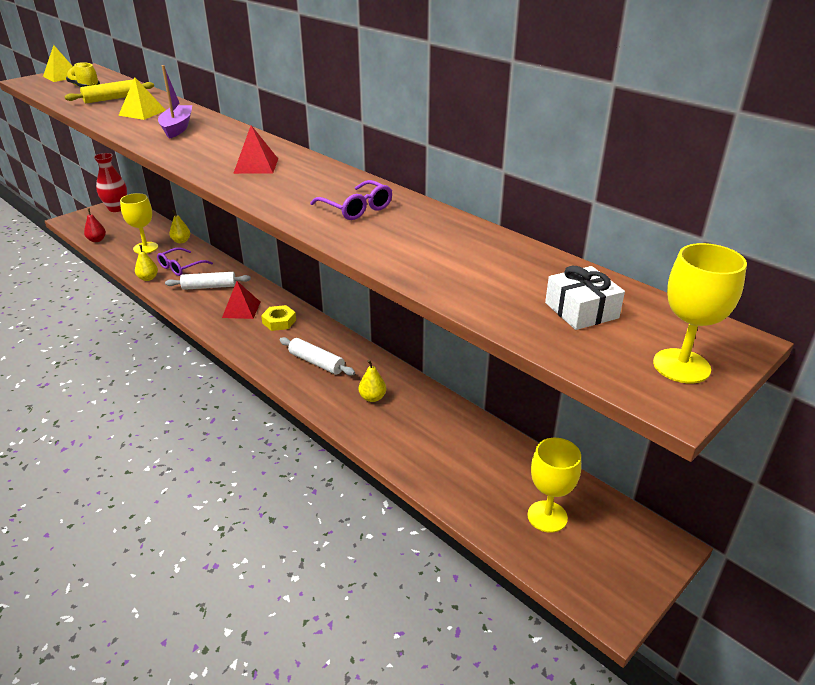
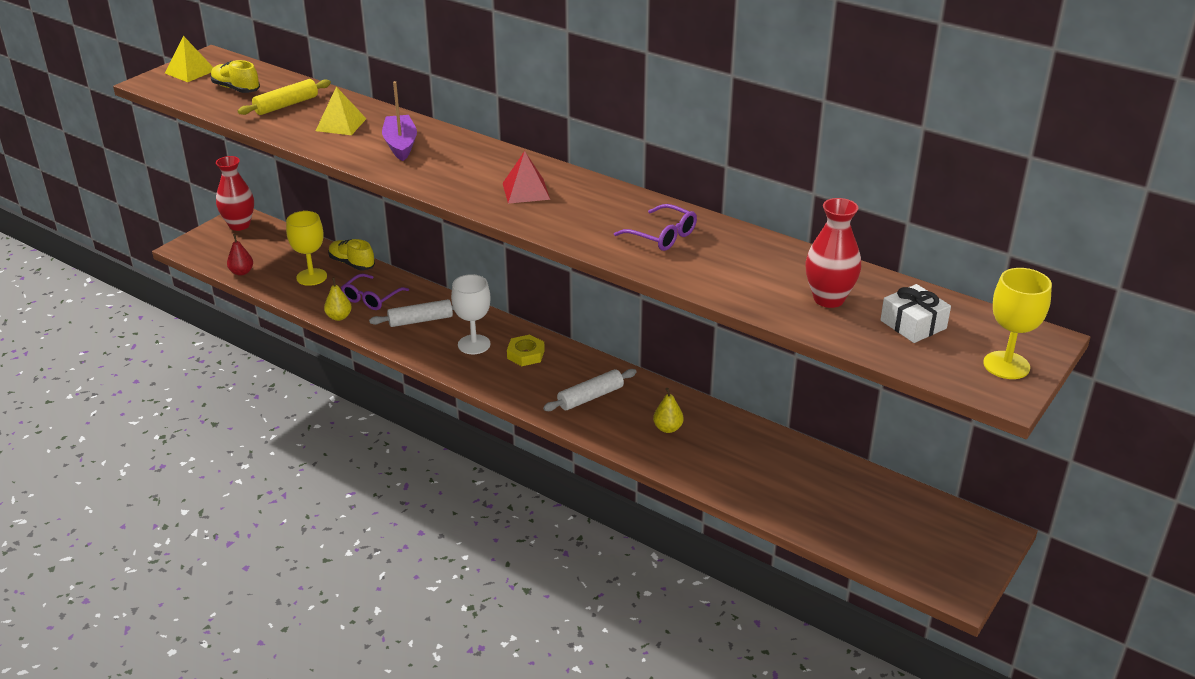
camera: 10 degrees left, 0 degrees up
(181, 241) = (352, 263): yellow pear -> yellow shoe
(241, 309) = (474, 344): red pyramid -> white goblet
(316, 362) = (590, 397): white rolling pin -> white rolling pin turned 60 degrees counterclockwise
(496, 277) = (828, 299): none -> red vase
(547, 516) = (881, 522): yellow goblet -> none

